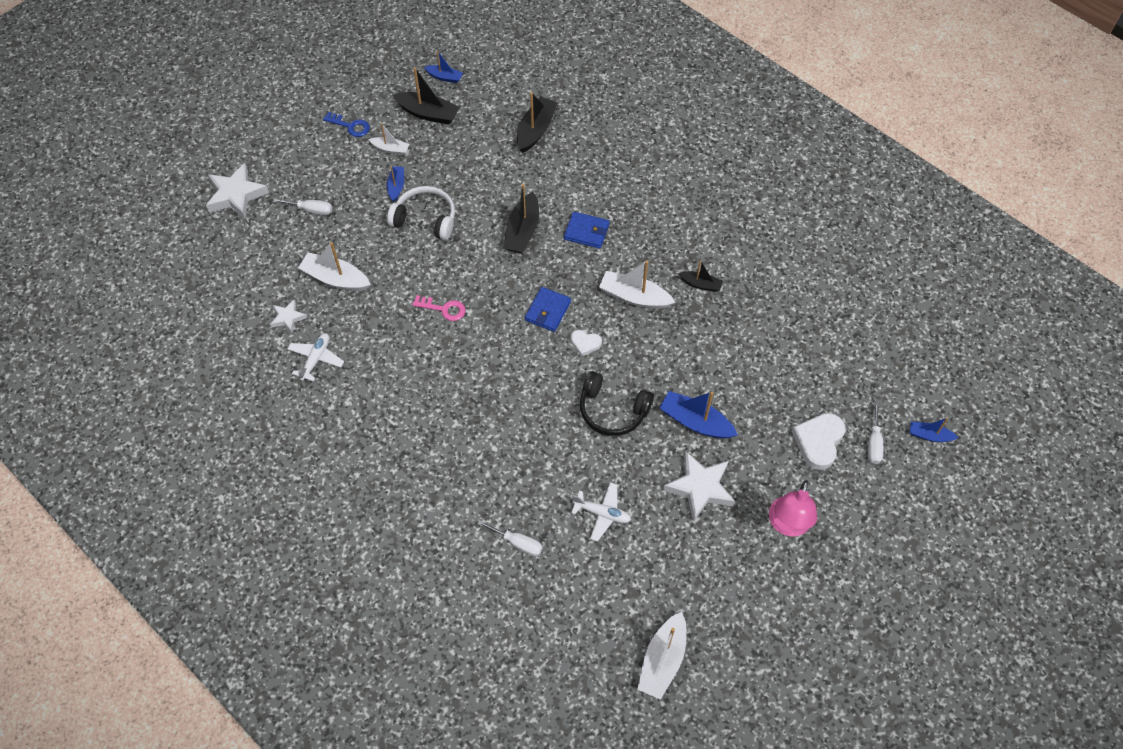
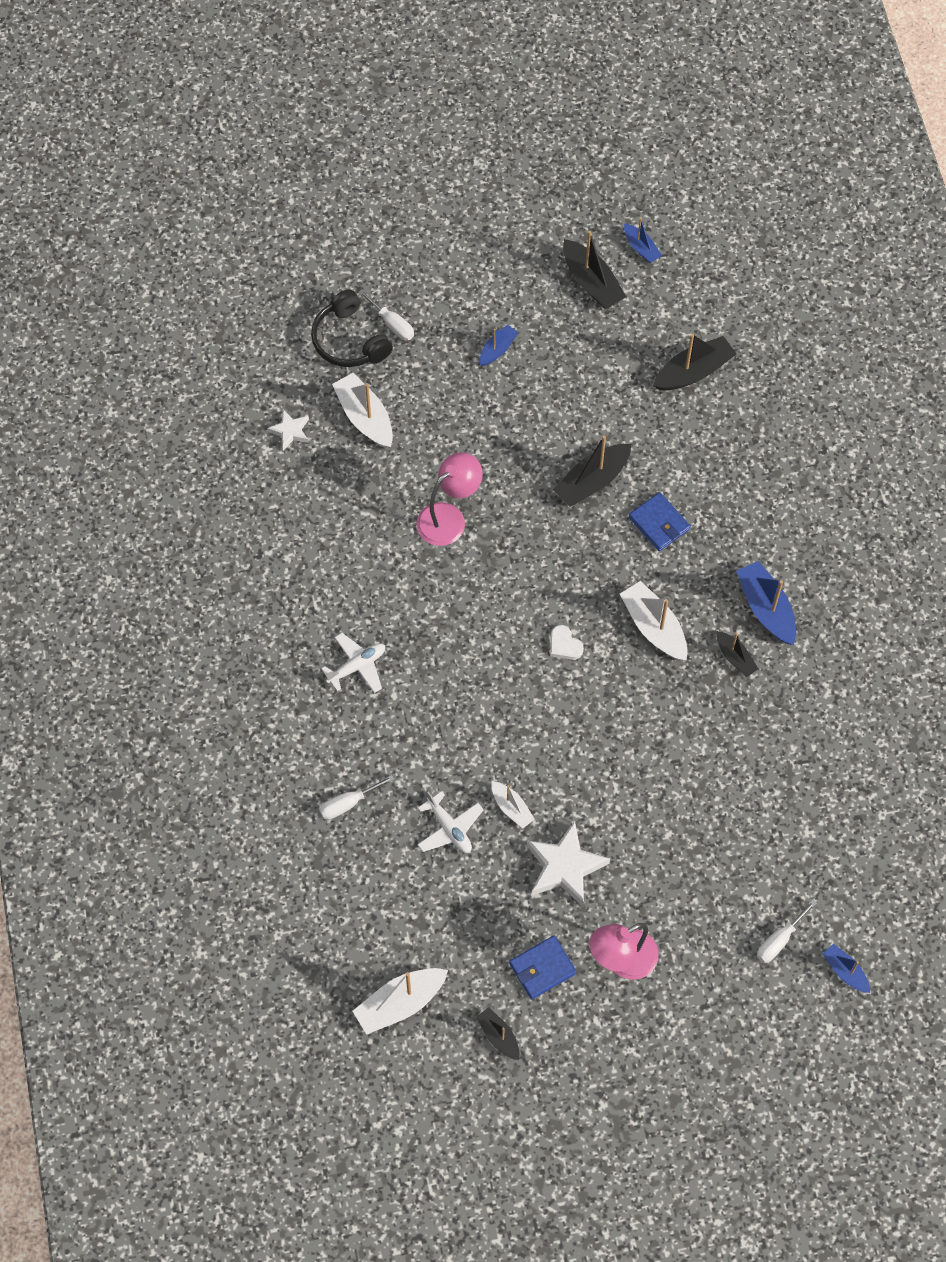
camera: 35 degrees right, 5 degrees up
(236, 195) = (329, 261): white star -> none
(316, 359) = (287, 493): white plane -> white plane (357, 666)
(350, 126) = (499, 249): blue key -> none
(390, 149) = (522, 301): white boat -> white boat (511, 808)
(425, 219) = (501, 405): white headphones -> none
(443, 309) = (449, 517): pink key -> pink lamp
(517, 543) = (348, 803): white screwdriver -> white screwdriver turned 90 degrees clockwise
(547, 311) = (552, 586): blue wallet -> blue wallet (542, 968)
(612, 410) = (538, 732): black headphones -> black headphones (349, 340)
(695, 422) = (613, 798): blue boat -> blue boat (766, 608)
(748, 635) = (498, 1036): none -> black boat
(818, 441) = (723, 901): white heart -> none

